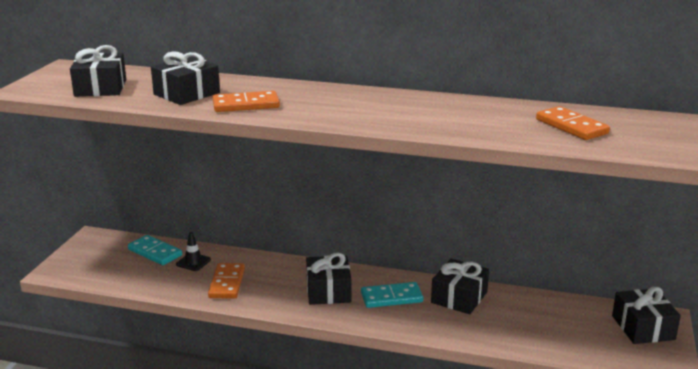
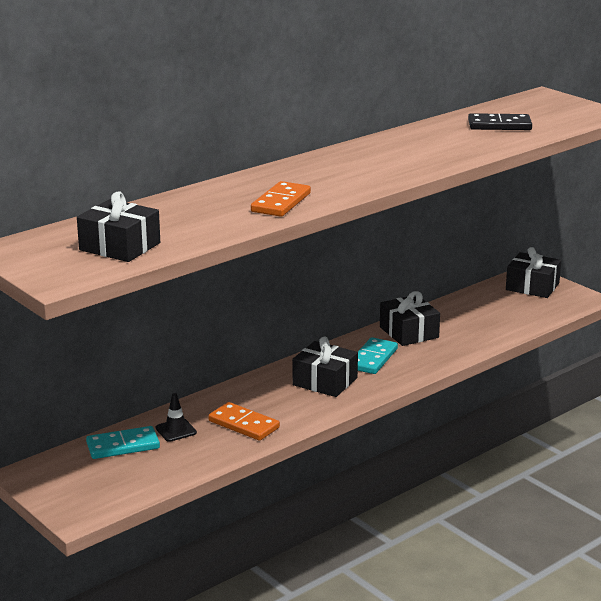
camera: 55 degrees left, 0 degrees up
(186, 94) = (207, 217): black gift -> none
(571, 126) = (499, 125): orange domino -> black domino

